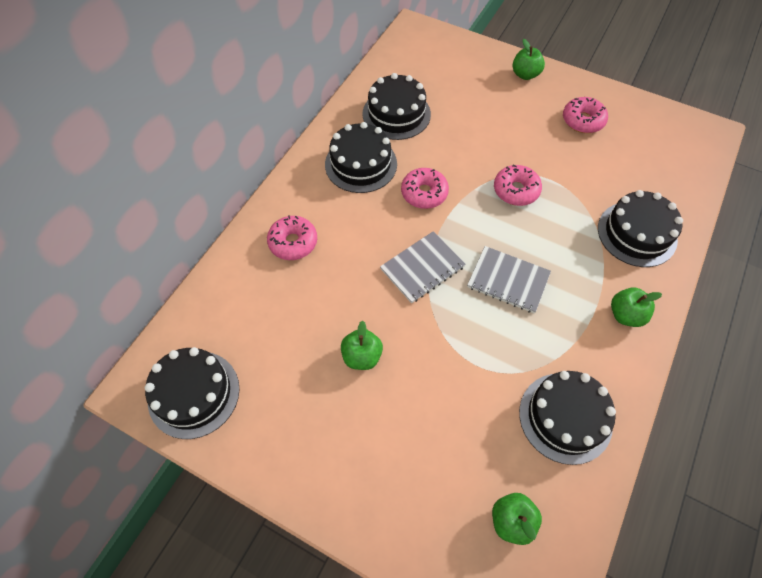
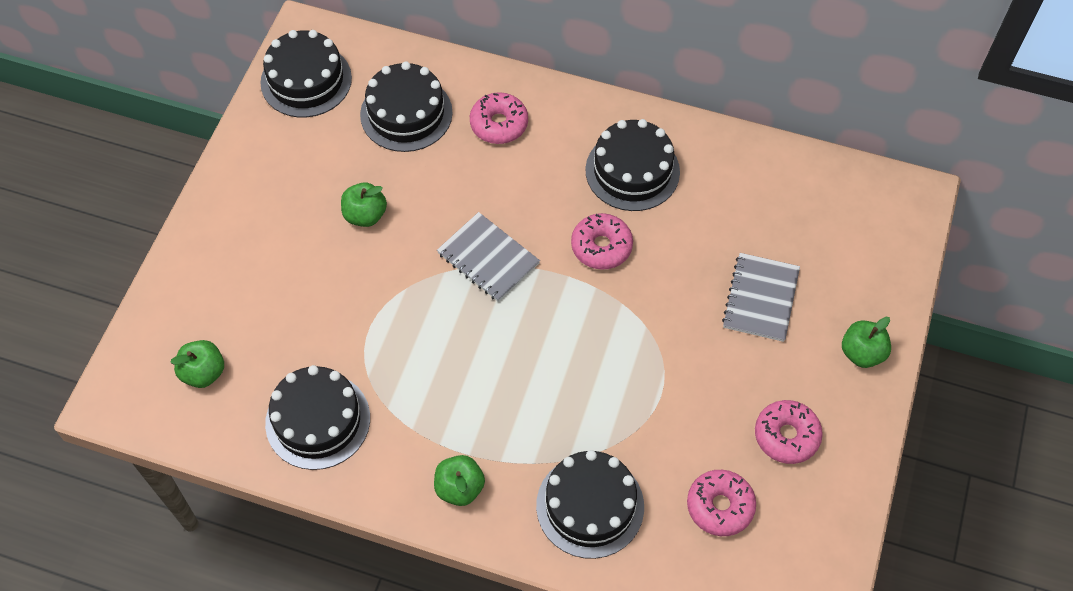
camera: 80 degrees right, 0 degrees up
(396, 114) = (731, 197): black cake -> black cake (406, 113)
(508, 280) = (487, 352): grey notebook -> grey notebook (760, 298)
(516, 190) = (631, 353): pink donut -> pink donut (720, 506)

